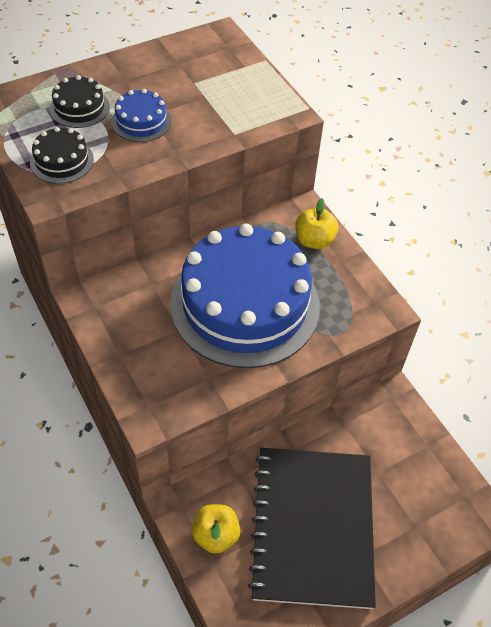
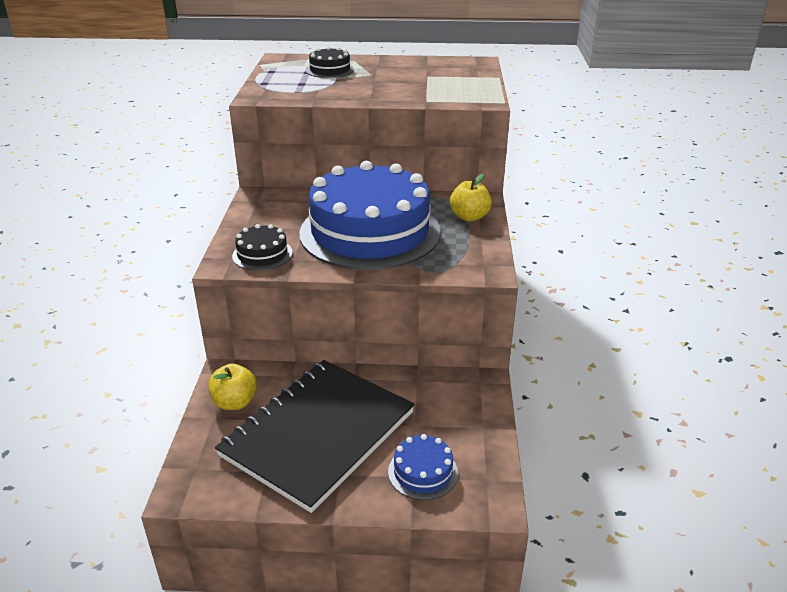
camera: 35 degrees right, 20 degrees down
(62, 161) = (286, 86): black cake -> black cake (262, 254)
(141, 121) = (364, 83): blue cake -> blue cake (423, 472)

